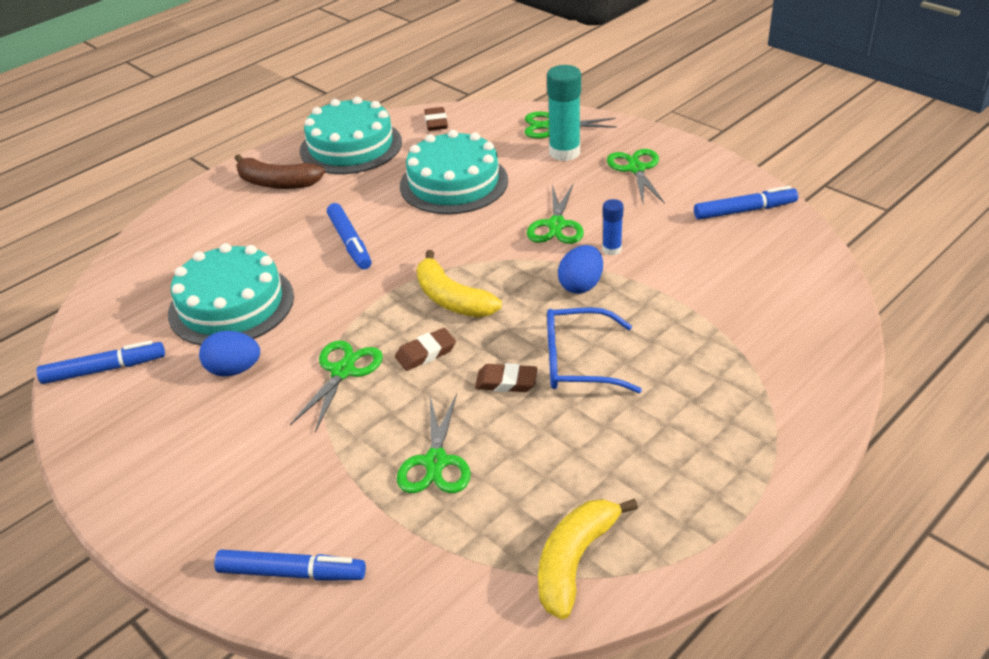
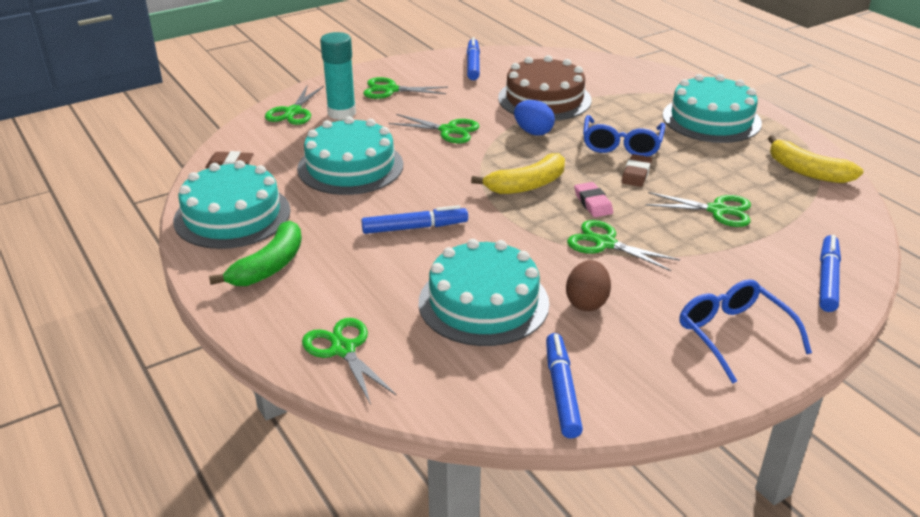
camera: 80 degrees left, 5 degrees down
(166, 244) = (343, 349): none -> green scissors
(181, 483) = (733, 334): none -> blue glasses
(234, 370) = (586, 302): blue egg -> brown egg
(277, 183) = (269, 266): brown banana -> green banana
(426, 353) = (593, 203): brown eraser -> pink eraser
(611, 249) = (493, 115): blue glue stick -> none
(677, 281) = (544, 99): none -> brown cake
(701, 446) = (711, 119): none -> turquoise cake

